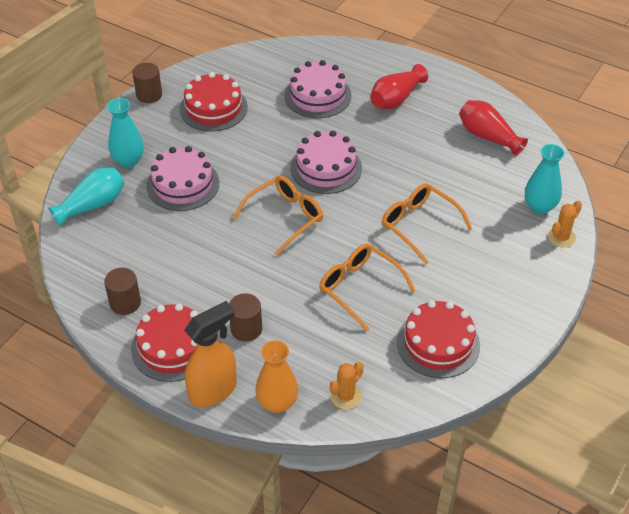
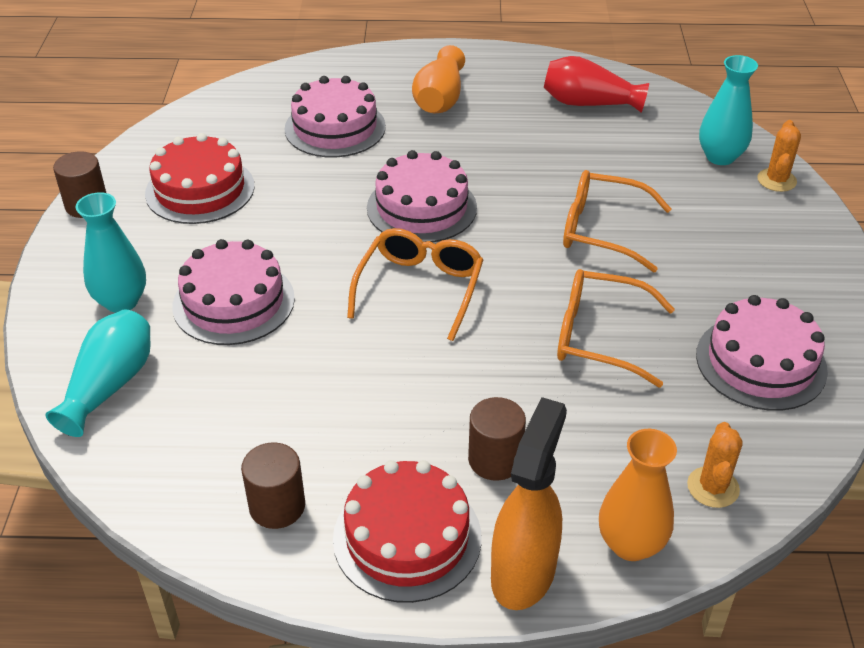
camera: 30 degrees left, 5 degrees down
(396, 98) = (440, 99): red vase -> orange vase
(438, 343) = (761, 362): red cake -> pink cake

